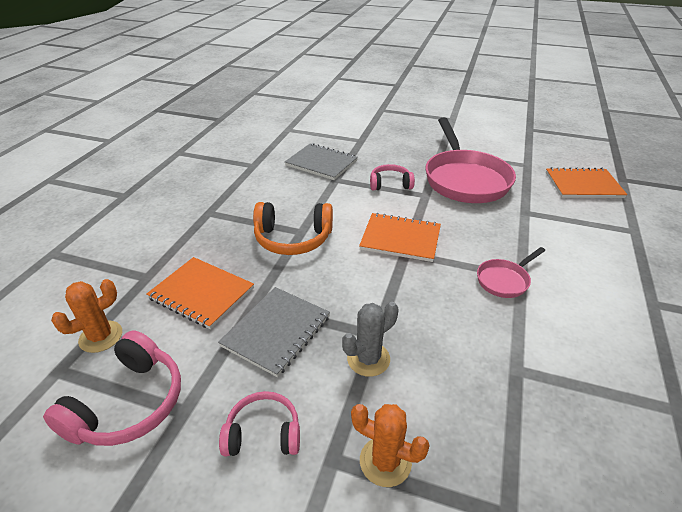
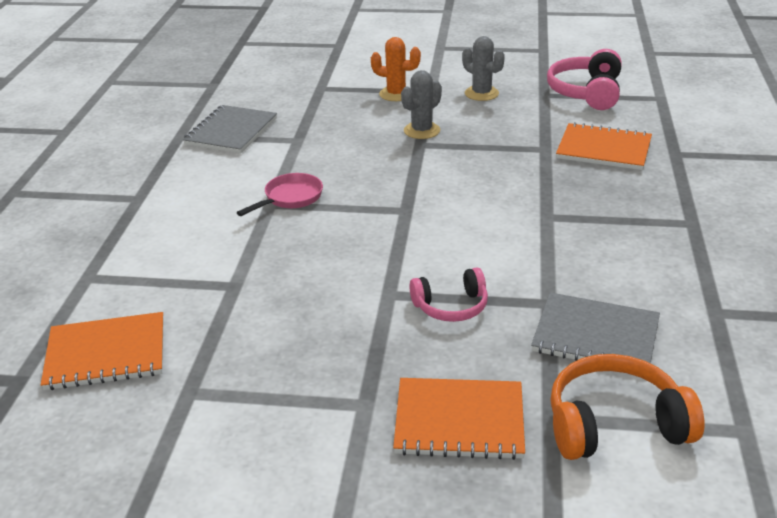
camera: 170 degrees right, 5 degrees down
(101, 337) = (656, 115): orange cactus -> none
(263, 433) = (481, 93): pink headphones -> grey cactus
(276, 331) = (509, 135): grey notebook -> grey notebook (231, 131)
(293, 238) = (551, 207): orange headphones -> orange headphones (615, 424)
(400, 239) = (415, 224): orange notebook -> orange notebook (459, 421)
(464, 179) = (320, 336): pink pan -> none

